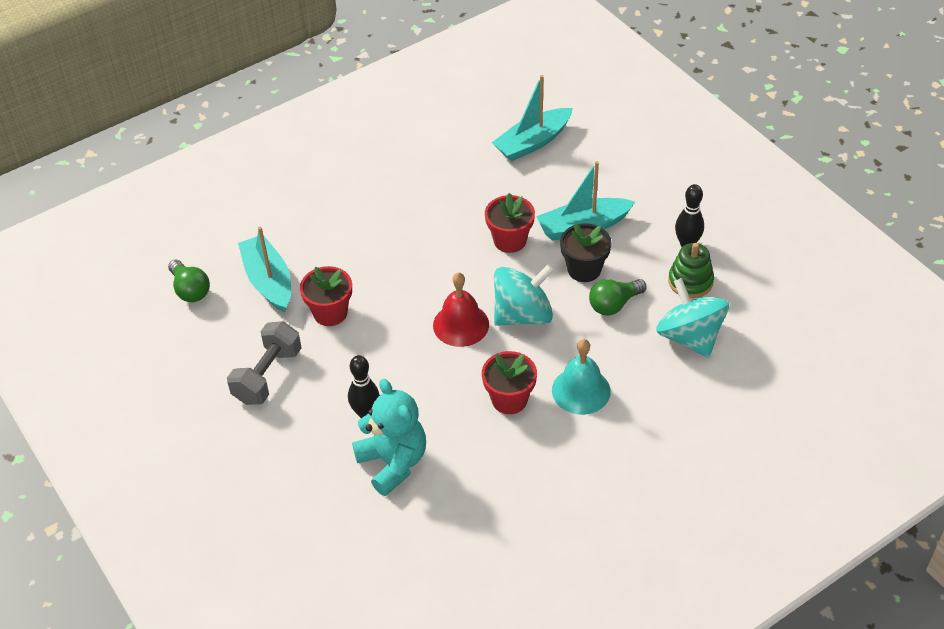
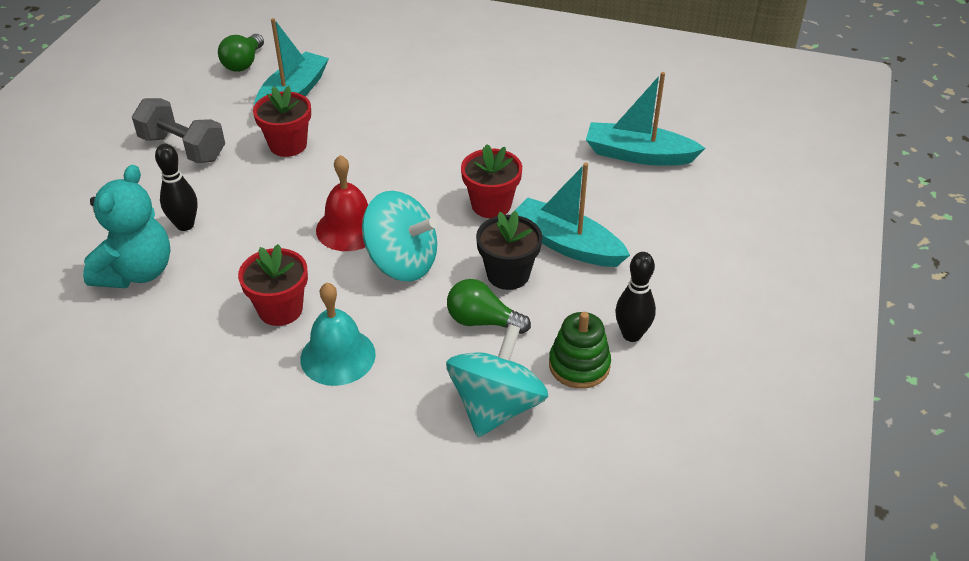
camera: 50 degrees right, 5 degrees down
(267, 375) = (183, 148): grey dumbbell -> grey dumbbell turned 45 degrees clockwise

